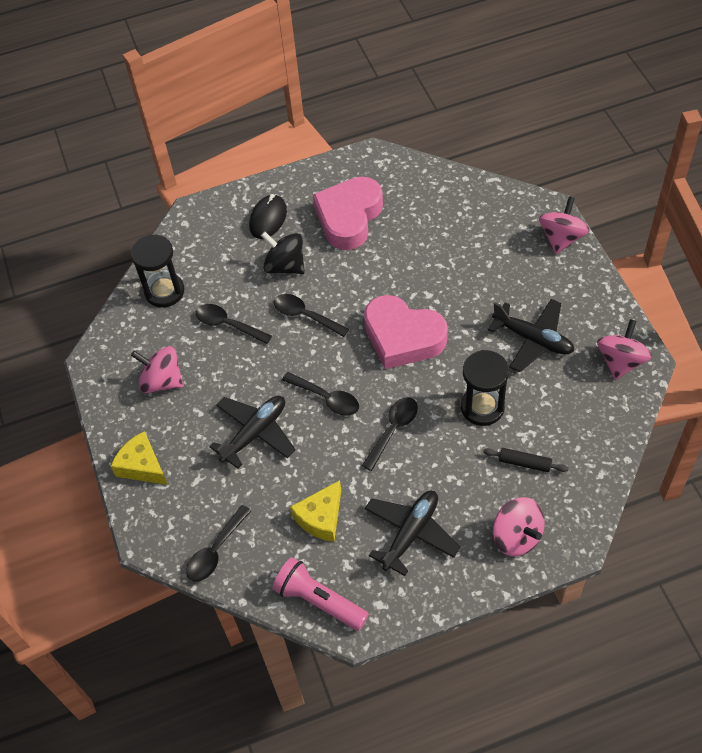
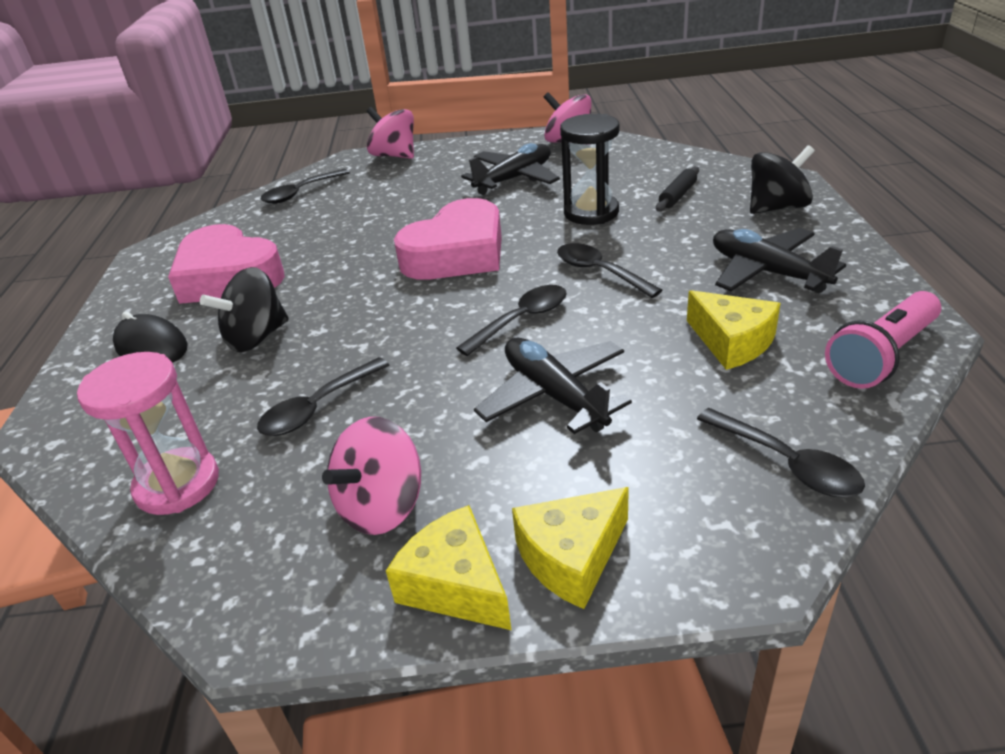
camera: 75 degrees left, 20 degrees down
(121, 425) = (456, 585): none -> yellow cheese
(164, 291) = (177, 484): black hourglass -> pink hourglass
(305, 315) = (363, 327): black spoon -> black spoon (300, 193)
(516, 536) = (777, 207): pink spinning top -> black spinning top

